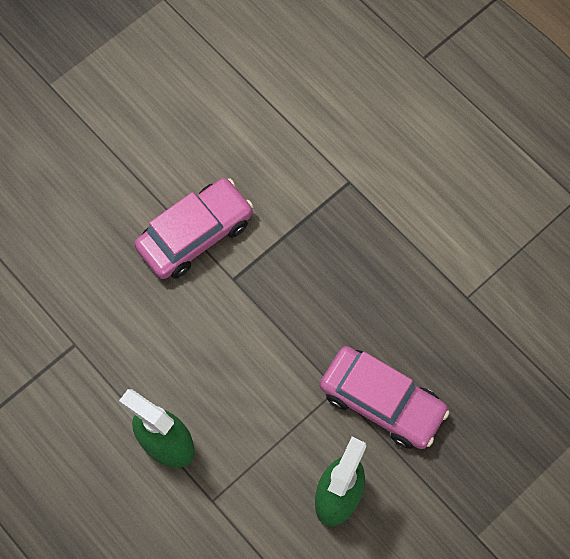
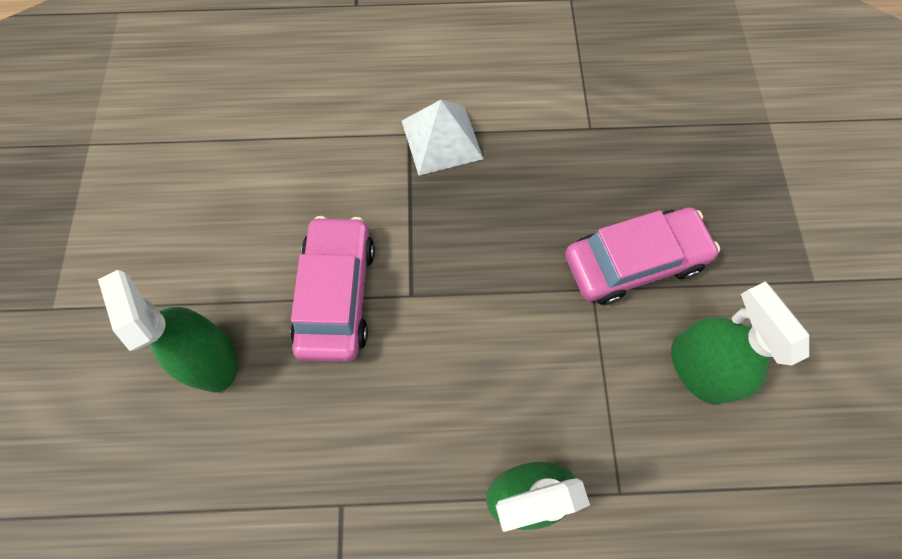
camera: 50 degrees left, 0 degrees up
(96, 199) = (212, 358): none -> green spray bottle
(364, 206) = (441, 139): none -> white pyramid

